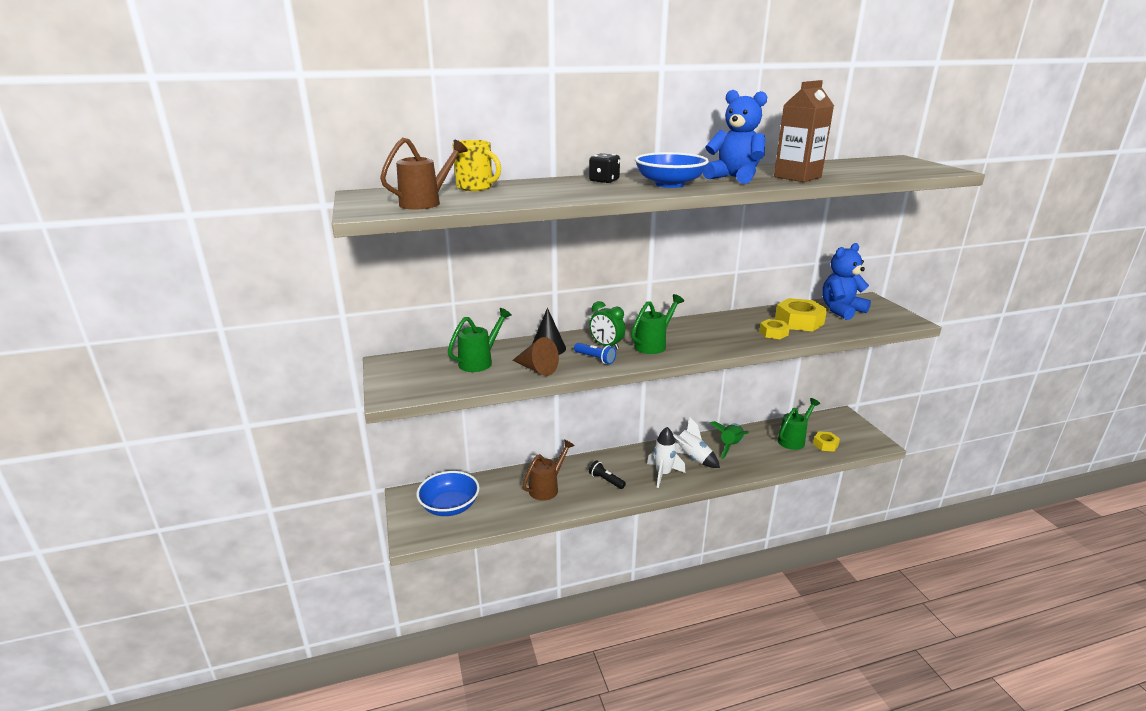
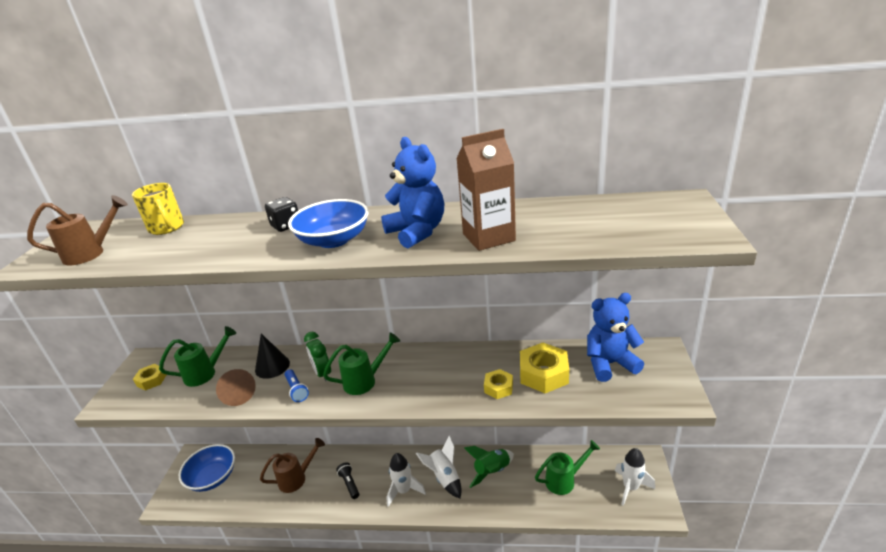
camera: 25 degrees right, 5 degrees up
(825, 444) = (595, 496): yellow nut -> yellow nut (151, 380)
(846, 434) = (630, 487): none -> white rocket

